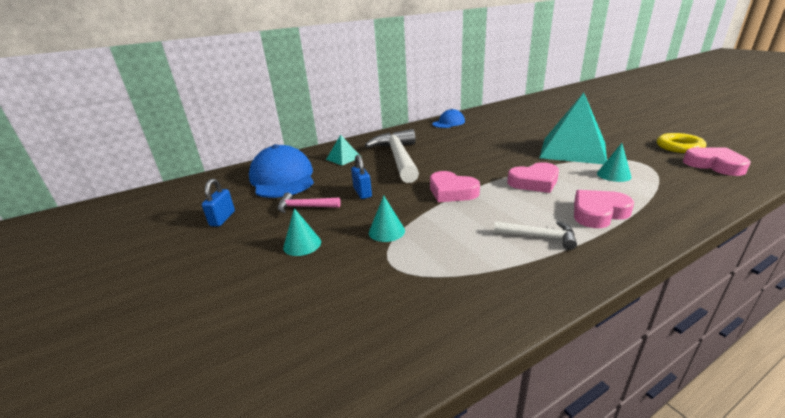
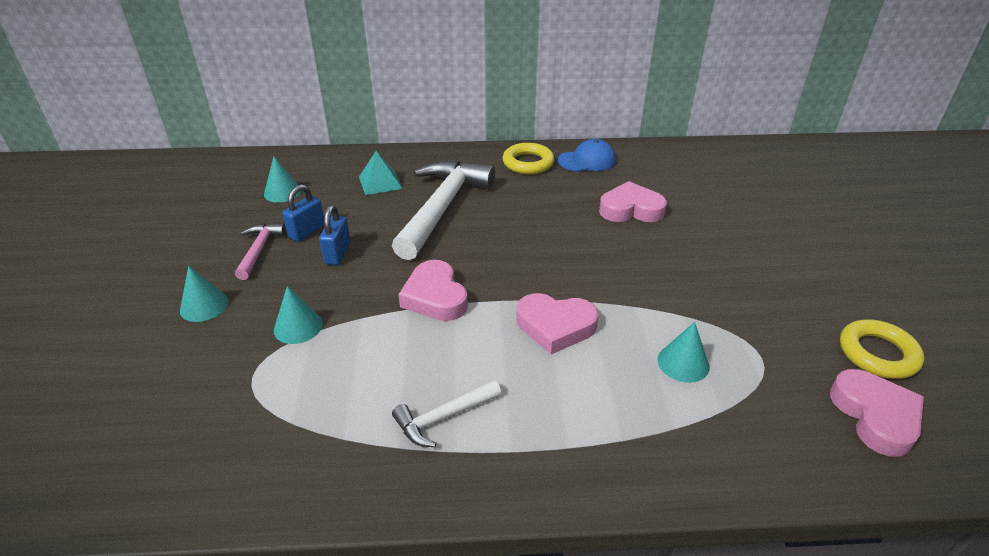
camera: 25 degrees right, 10 degrees up
(222, 219) = (172, 233): blue padlock -> blue padlock (307, 231)
(282, 178) = (282, 192): blue cap -> turquoise cone
(305, 207) = (259, 250): pink hammer -> pink hammer turned 60 degrees clockwise
(419, 131) = (528, 163): none -> yellow ring
(539, 237) = (443, 417): white hammer -> white hammer turned 105 degrees clockwise
(573, 150) = (693, 289): turquoise pyramid -> none
(598, 213) = (564, 417): pink heart -> pink heart (631, 209)

